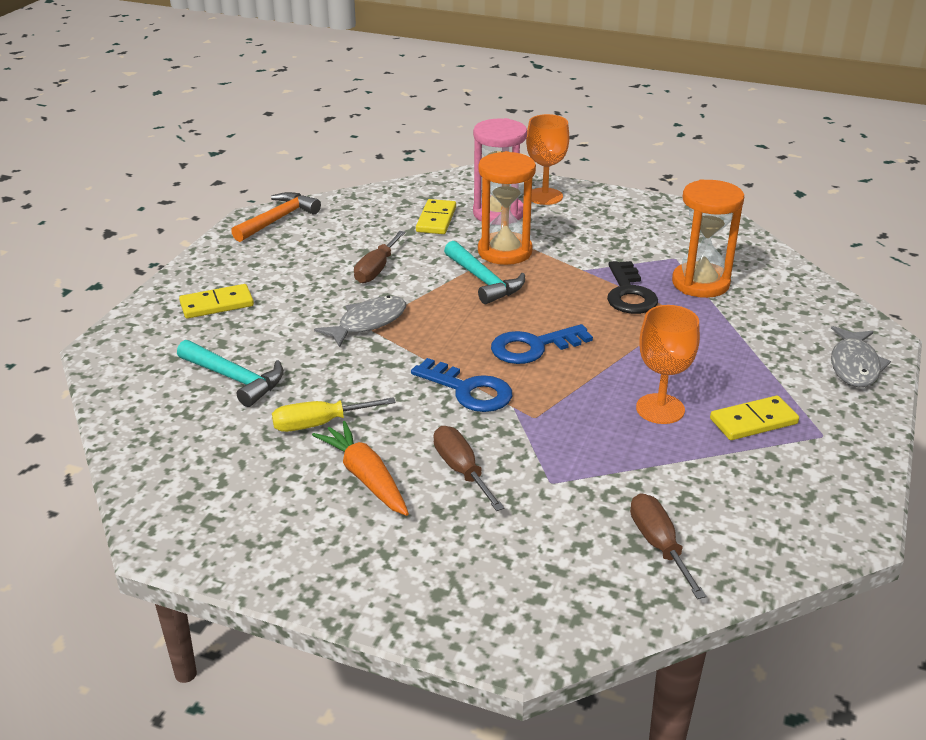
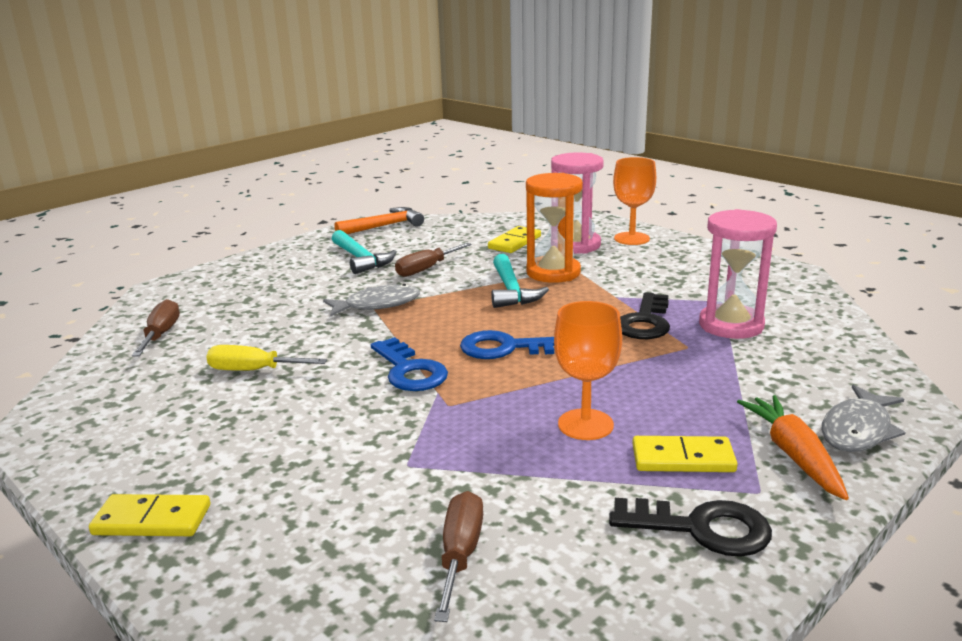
camera: 25 degrees right, 10 degrees down
(217, 304) = (273, 273): yellow domino -> yellow domino (152, 520)
(235, 379) = (227, 325): turquoise hammer -> turquoise hammer (361, 259)
(365, 477) = (244, 420): orange carrot -> orange carrot (794, 455)
(461, 470) = (333, 434): brown screwdriver -> brown screwdriver (161, 334)
(700, 283) = (731, 325): orange hourglass -> pink hourglass
(806, 476) = (702, 528): none -> black key

